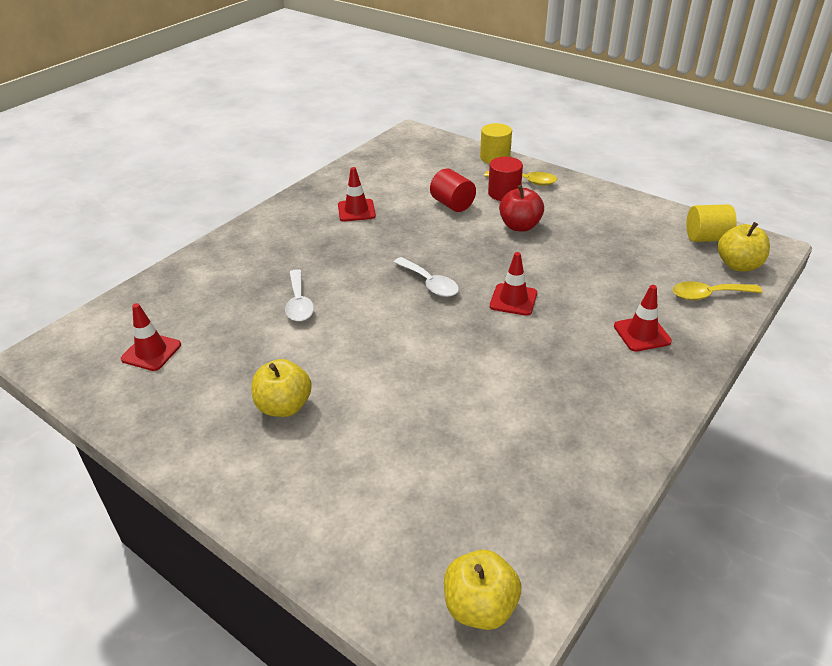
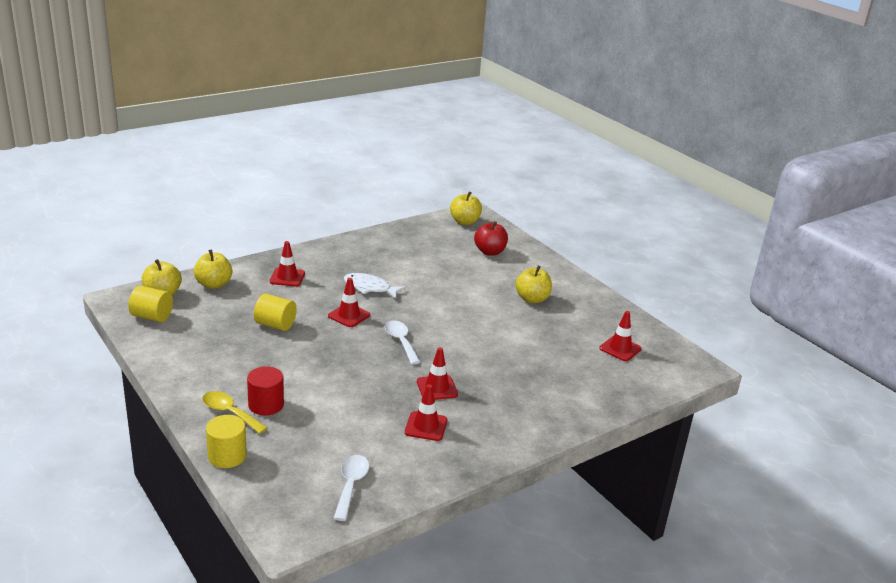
camera: 165 degrees left, 10 degrees down
(299, 303) = (508, 354): white spoon -> white spoon (351, 485)
(363, 244) = (437, 388): none -> red traffic cone
(452, 204) = (327, 406): red cylinder -> none
(520, 226) = (287, 367): red apple -> red apple (490, 252)
(524, 351) = (370, 288): none -> white fish
(579, 264) = (275, 325): none -> yellow cylinder
(708, 295) = (214, 284): yellow spoon -> yellow apple

